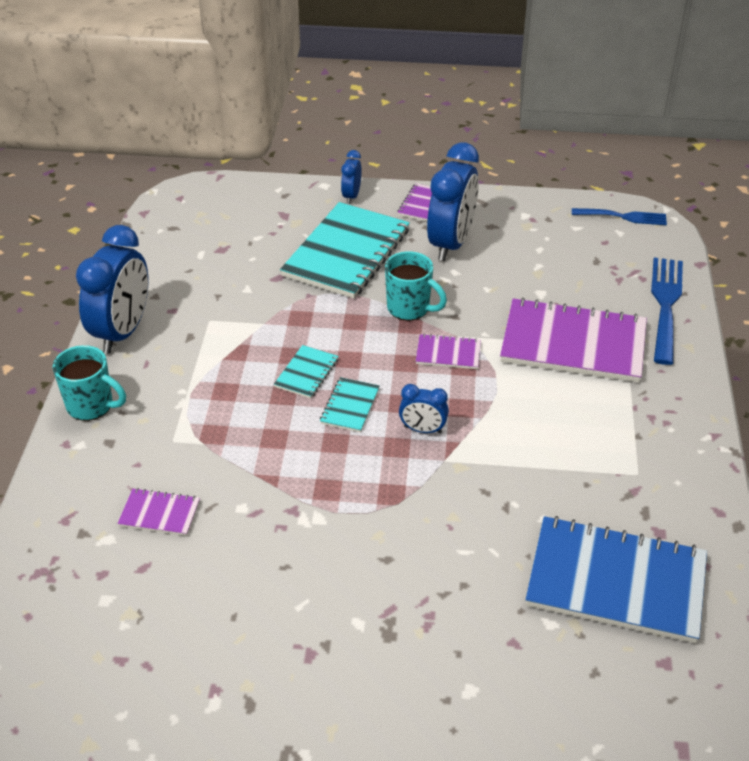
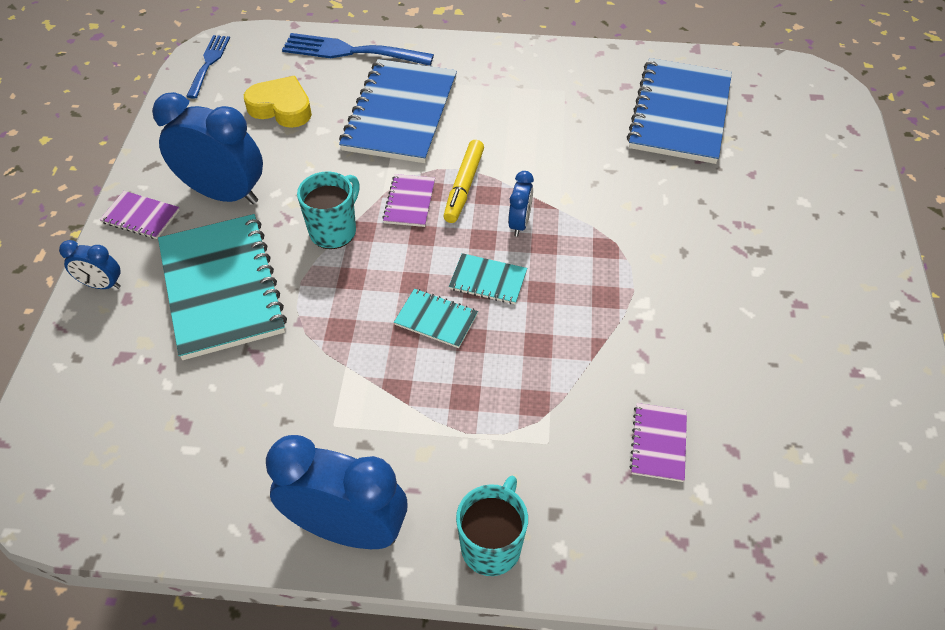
camera: 90 degrees left, 10 degrees up
(346, 253) = (222, 287): turquoise notebook -> turquoise notebook turned 45 degrees clockwise
(471, 390) = (464, 186): none -> yellow marker
(568, 266) = (281, 108): none -> yellow heart
(573, 343) = (400, 113): purple notebook -> blue notebook

